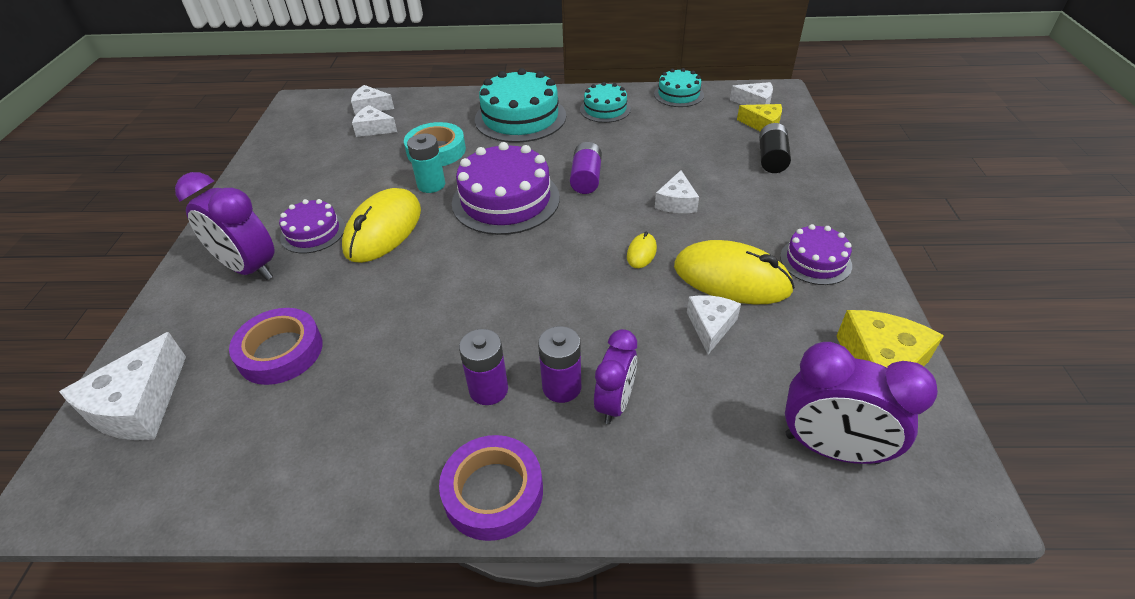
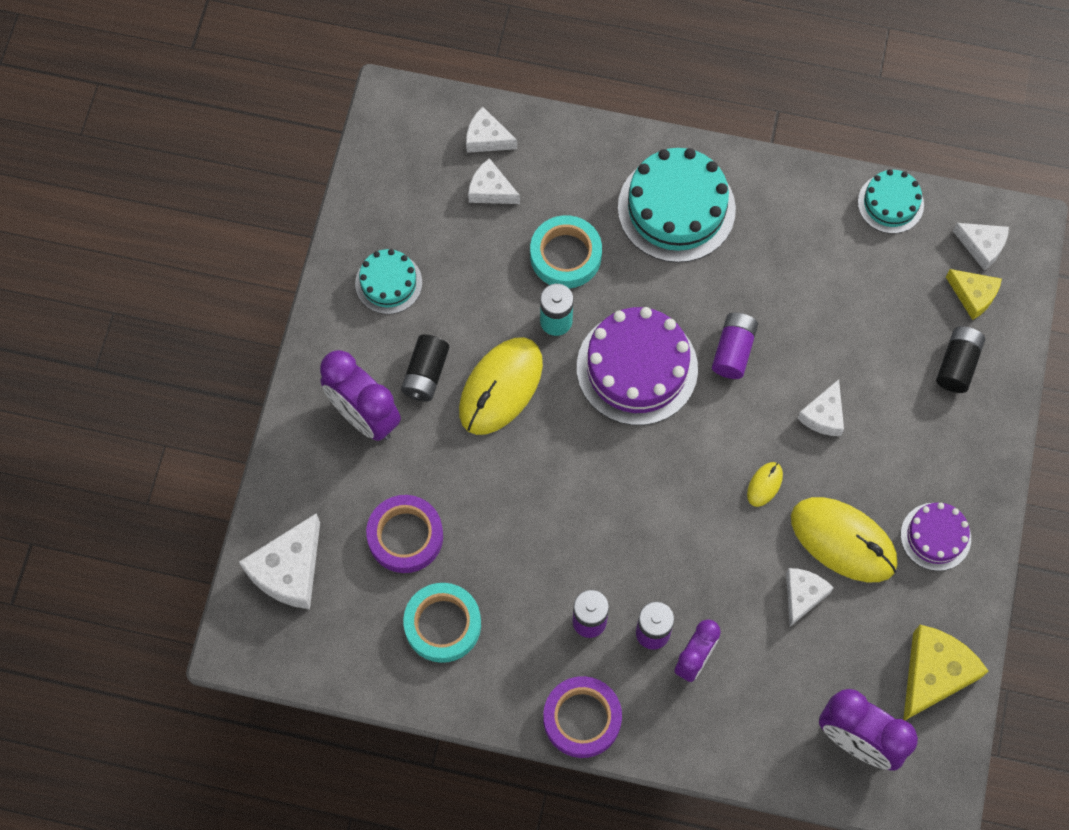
camera: 10 degrees right, 25 degrees up
(313, 232) = (425, 374): purple cake -> black battery
(317, 424) = (442, 624): none -> turquoise tape
(605, 109) = (787, 215): turquoise cake -> turquoise cake (388, 283)

